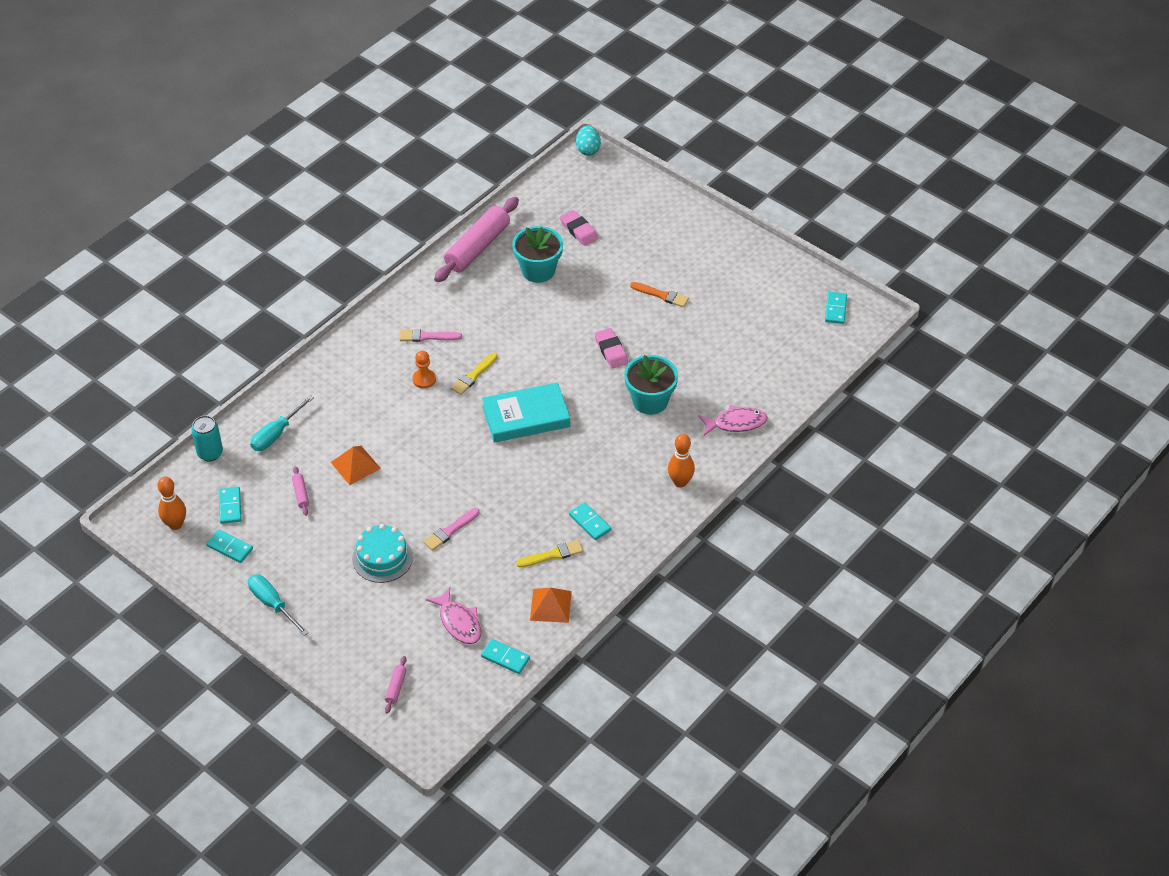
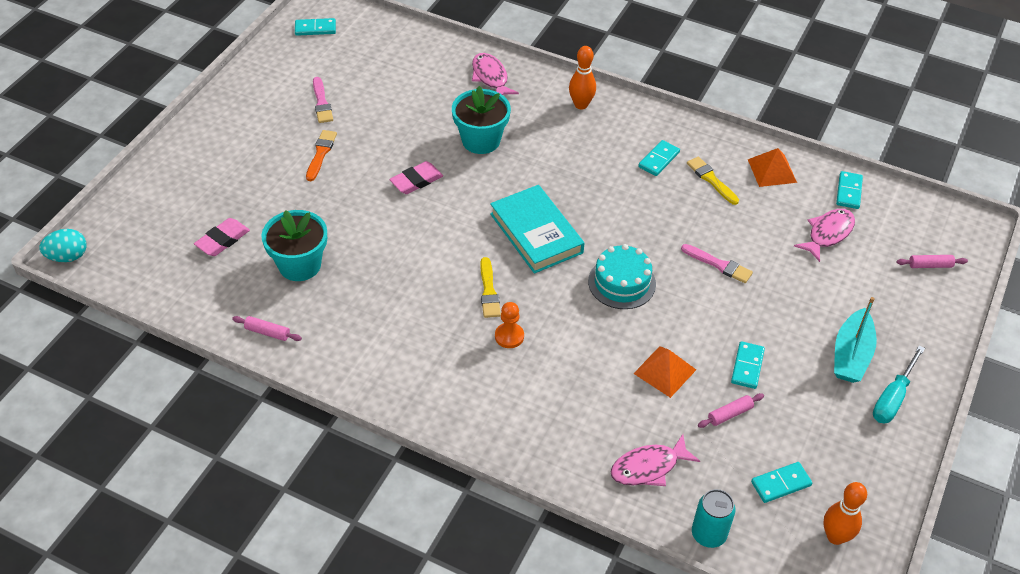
camera: 105 degrees left, 0 degrees up
(230, 547) = (840, 465): turquoise domino -> turquoise domino (747, 366)
(276, 434) = (648, 467): turquoise screwdriver -> pink fish
(324, 591) = (851, 355): none -> turquoise boat
(382, 558) = (781, 314): turquoise cake -> turquoise cake (622, 282)
(427, 336) = (437, 349): pink brush -> pink brush (321, 103)
(473, 375) = (489, 291): yellow brush -> yellow brush turned 60 degrees clockwise
(477, 247) = (267, 332): pink rolling pin -> pink rolling pin, size x0.41

